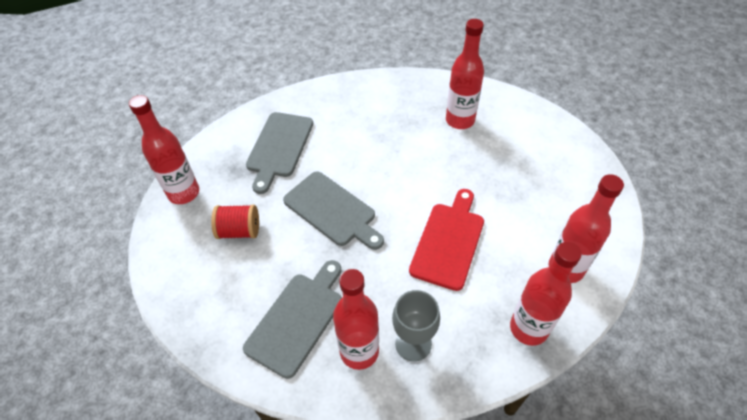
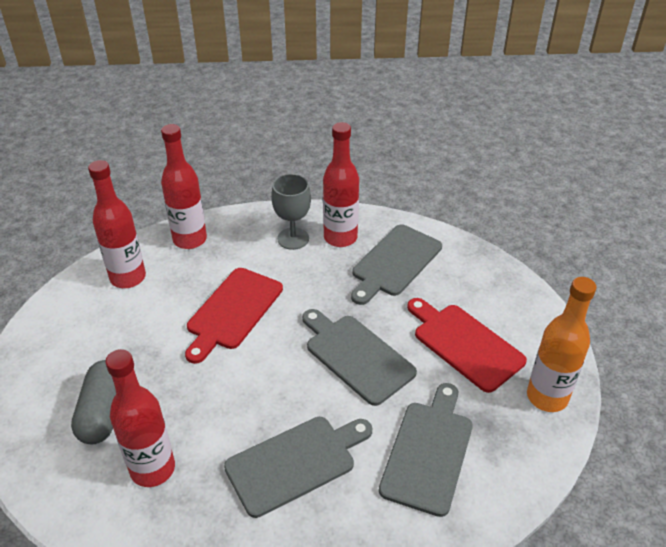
camera: 175 degrees left, 10 degrees down
(184, 193) = (547, 397): red bottle -> orange bottle
(239, 231) = (464, 344): red spool -> red cutting board
(368, 133) = (295, 462): none -> grey cutting board
(512, 149) = (103, 412): none -> grey capsule

